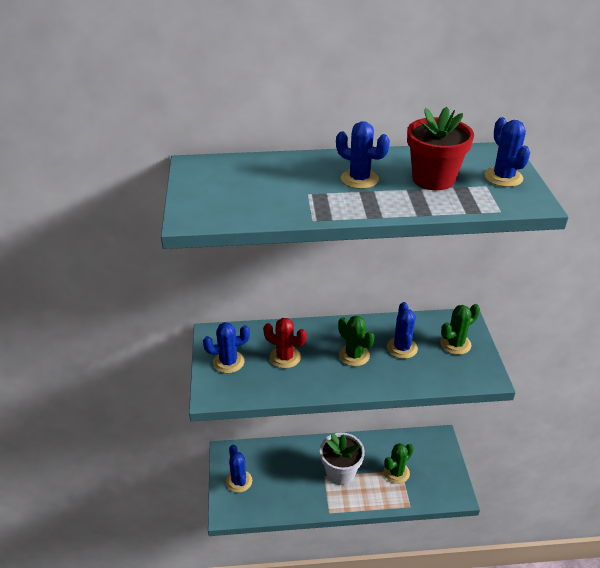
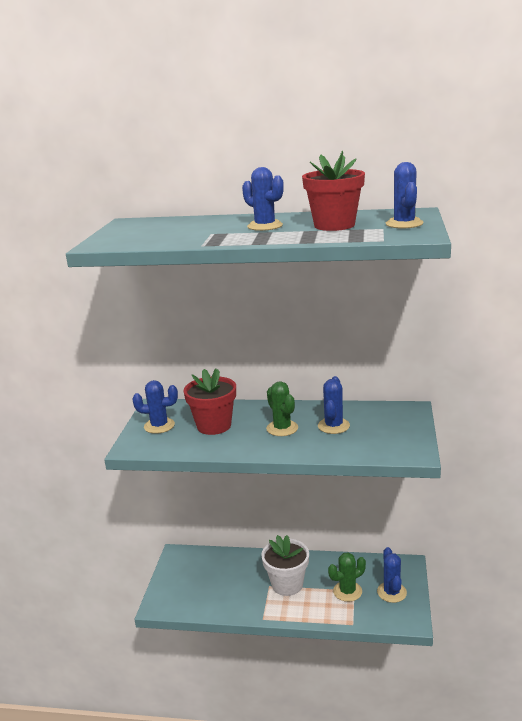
camera: 15 degrees right, 15 degrees down
(239, 481) = (180, 580): blue cactus -> blue cactus (391, 592)
(285, 357) = (214, 426): red cactus -> red flower pot
(455, 344) = (391, 426): green cactus -> none

